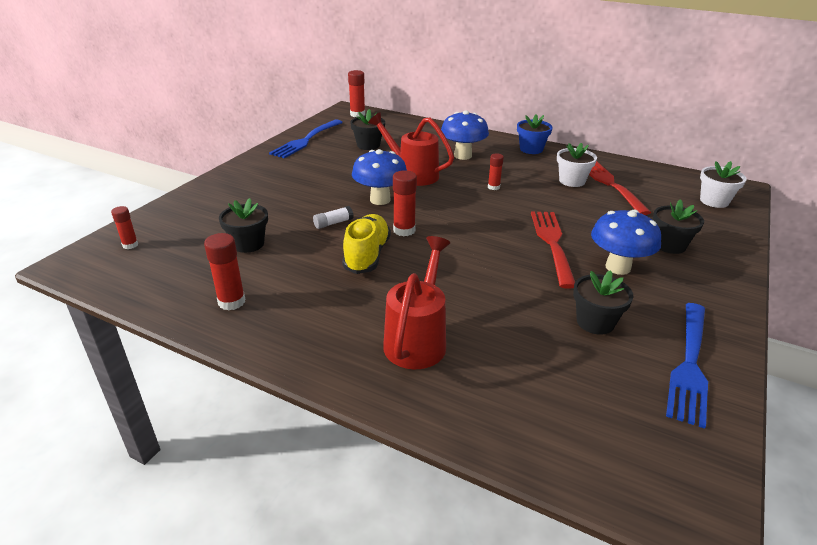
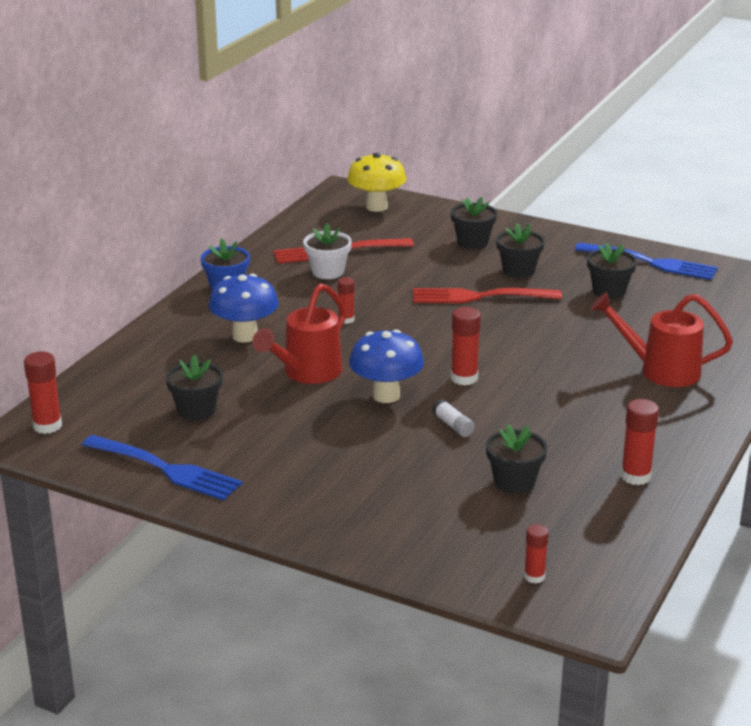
camera: 90 degrees left, 5 degrees down
(367, 255) = (524, 400): yellow shoe -> none
(618, 267) = (518, 270): blue mushroom -> black flower pot
(714, 201) = (376, 207): white flower pot -> yellow mushroom

